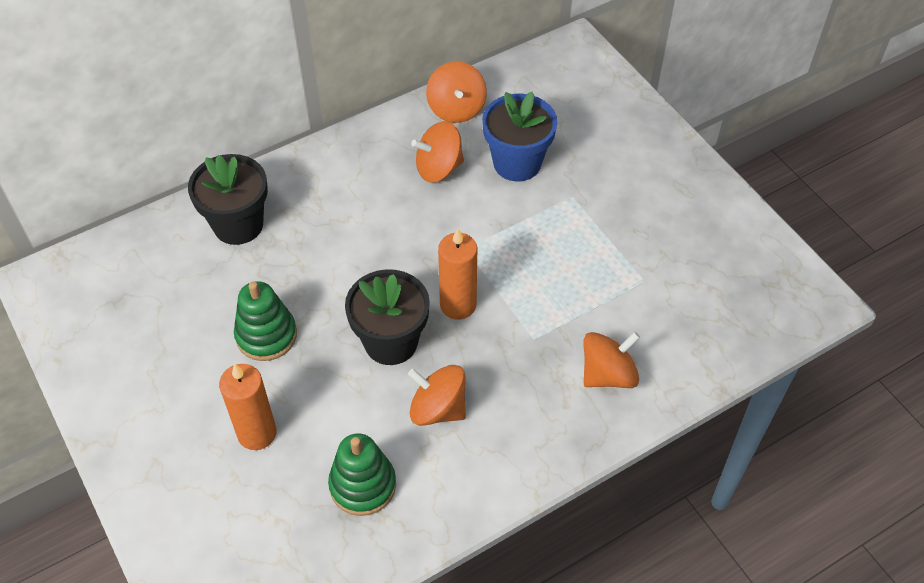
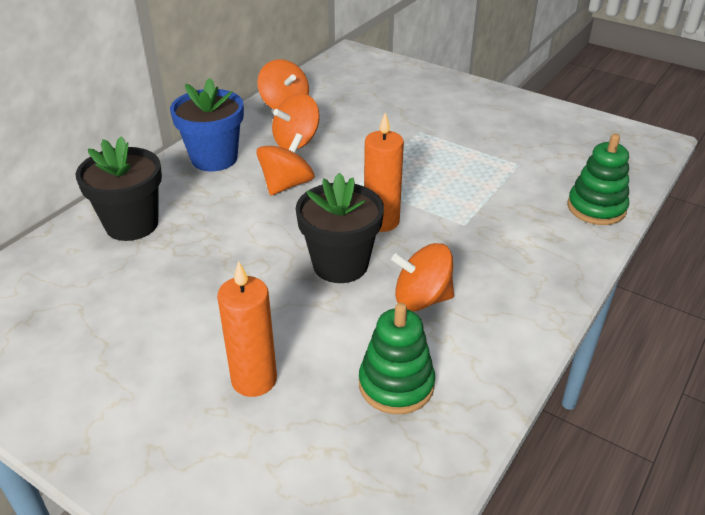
camera: 25 degrees left, 15 degrees down
(266, 335) = (213, 297): green stacking toy -> green stacking toy (596, 208)
(517, 163) = (359, 123): blue flower pot -> blue flower pot (214, 158)
(608, 374) = (545, 229): orange spinning top -> orange spinning top (286, 185)

